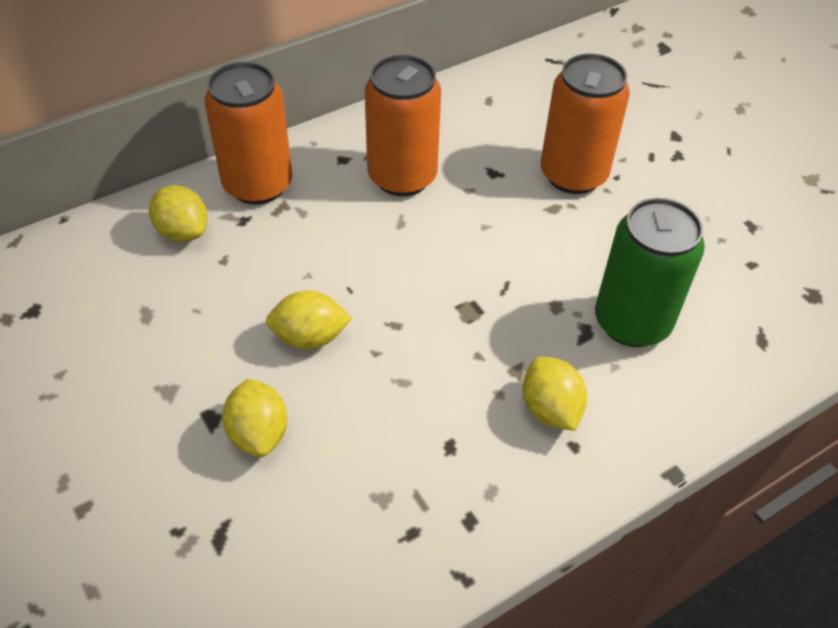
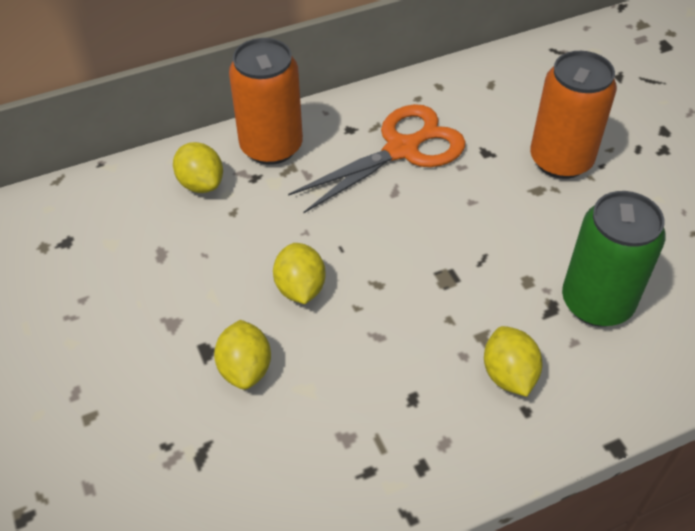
camera: 10 degrees right, 0 degrees up
(309, 337) = (300, 288): yellow lemon -> yellow lemon turned 75 degrees clockwise
(402, 177) = (401, 150): orange can -> orange scissors

